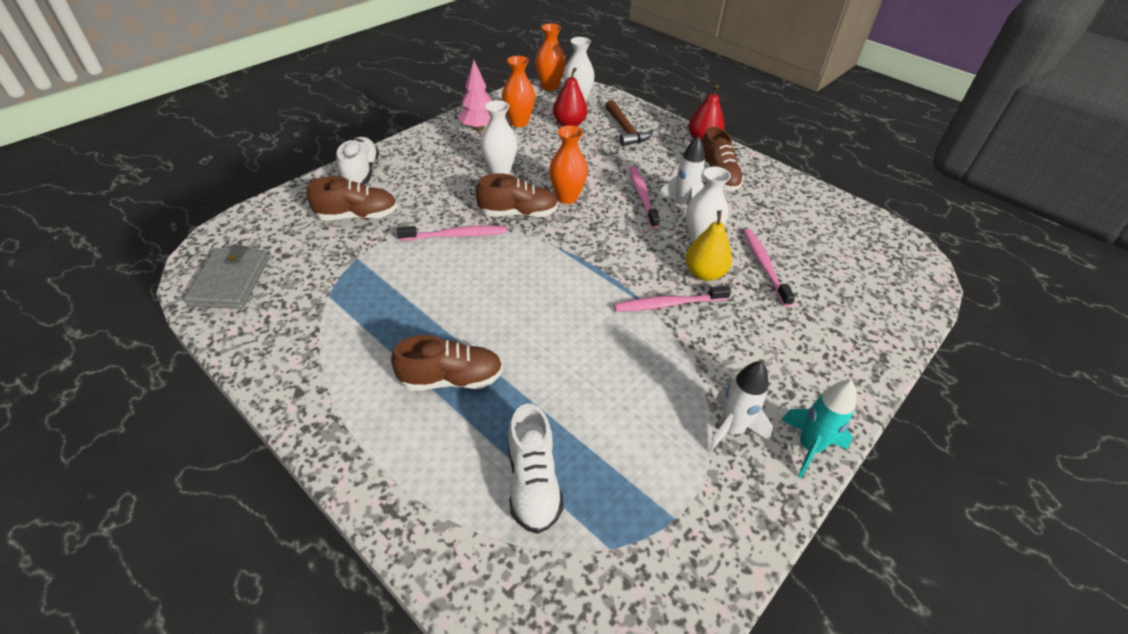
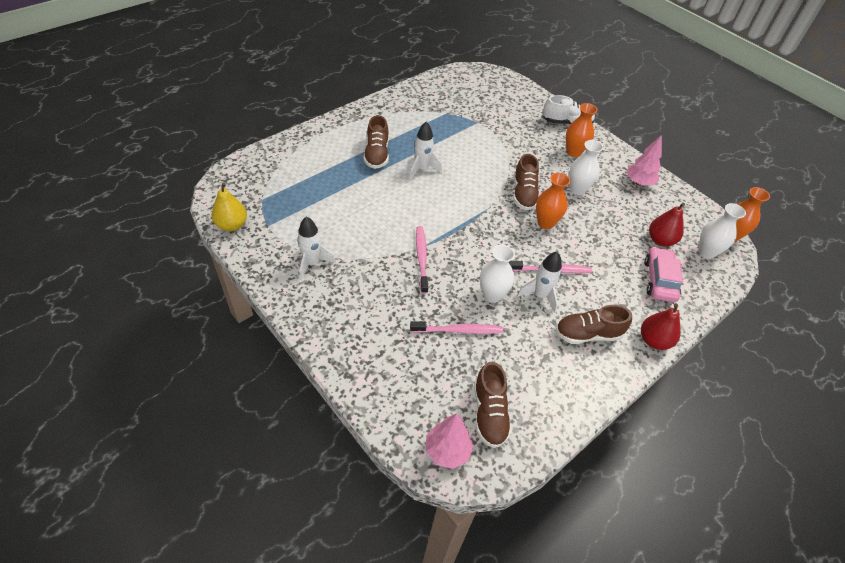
camera: 95 degrees right, 5 degrees up
(230, 281) = (460, 81): grey wallet -> none
(357, 216) = (518, 122): brown shoe -> brown shoe (489, 413)
(456, 235) = (498, 162): pink toothbrush -> none
(482, 316) = (422, 169): none -> white rocket
(519, 122) = (654, 207): orange vase -> orange vase (573, 152)
(533, 482) = (305, 177): white shoe -> none
(625, 130) = (659, 280): brown hammer -> pink car
(704, 273) = (452, 287): yellow pear -> yellow pear (232, 225)
(809, 447) = (289, 298): turquoise rocket -> none
(909, 268) = (447, 451): none -> pink tree

